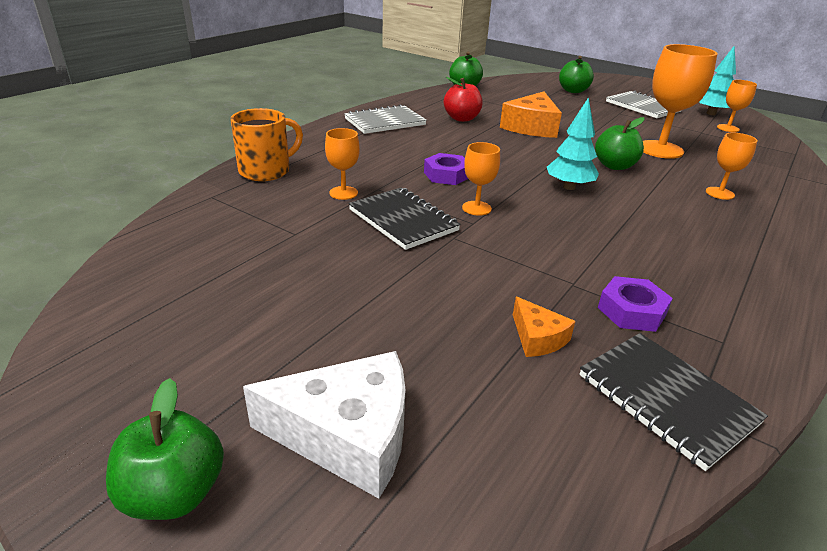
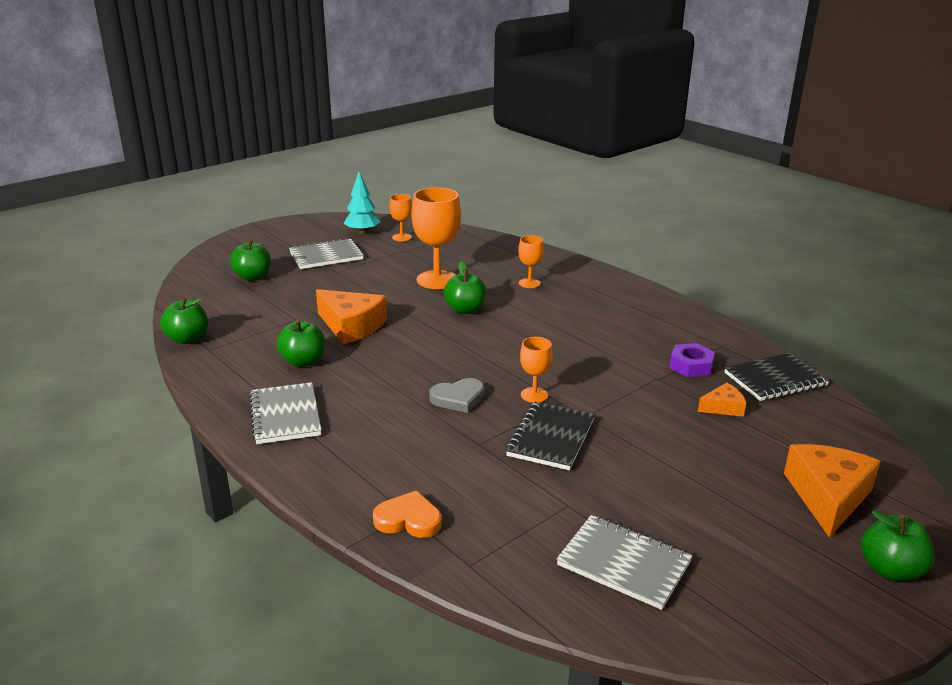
camera: 75 degrees left, 5 degrees down
(207, 264) = (624, 563): none -> grey notebook
(266, 171) = (408, 519): orange mug -> orange heart
(343, 193) = (484, 467): orange goblet -> none
(348, 435) = (827, 496): white cheese -> orange cheese
(403, 220) = (551, 438): black notebook -> black notebook turned 45 degrees counterclockwise
(446, 175) = (458, 398): purple nut -> grey heart
(462, 118) = (303, 361): red apple -> green apple
(569, 187) = (502, 341): turquoise tree -> none

